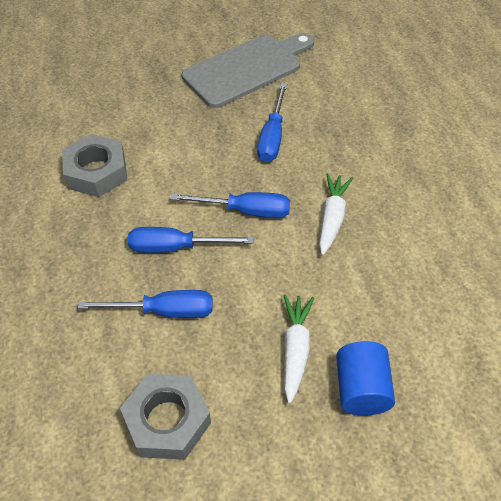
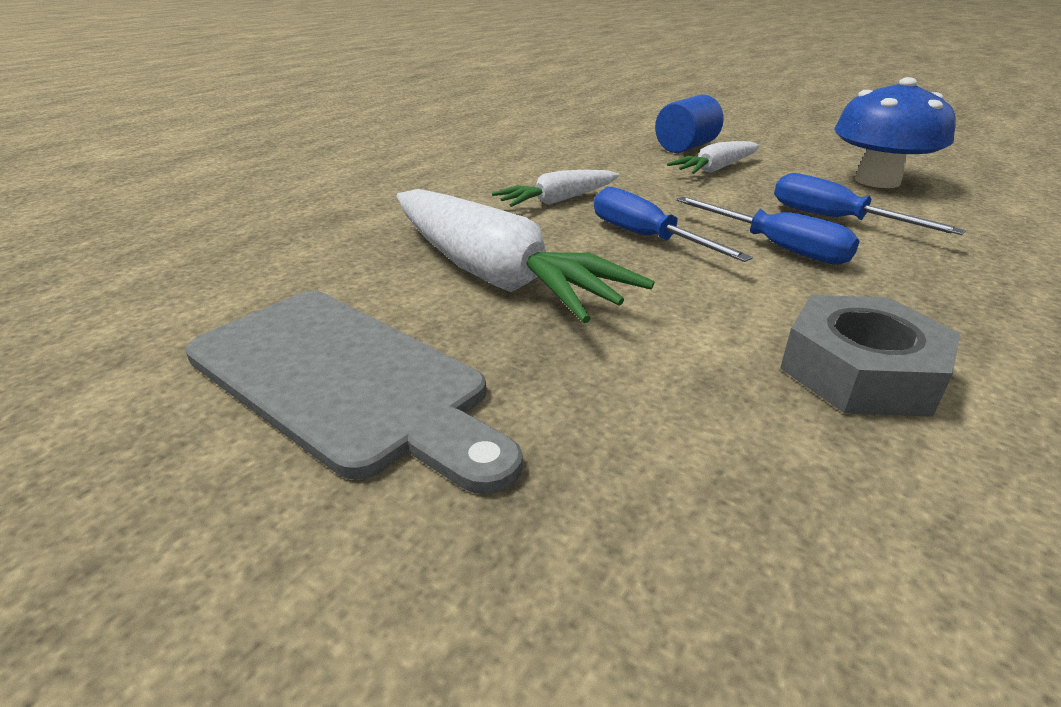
camera: 135 degrees left, 20 degrees down
(167, 421) = (877, 181): grey nut -> blue mushroom
(247, 69) = (344, 380): grey cutting board -> grey cutting board turned 150 degrees counterclockwise
(272, 137) = (495, 275): blue screwdriver -> white carrot

